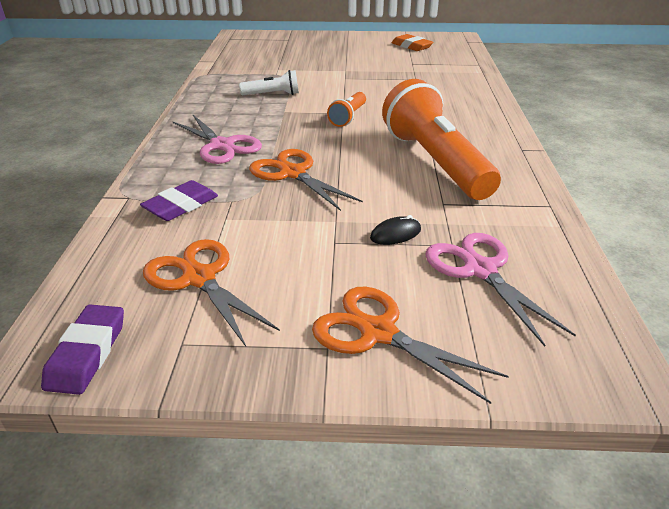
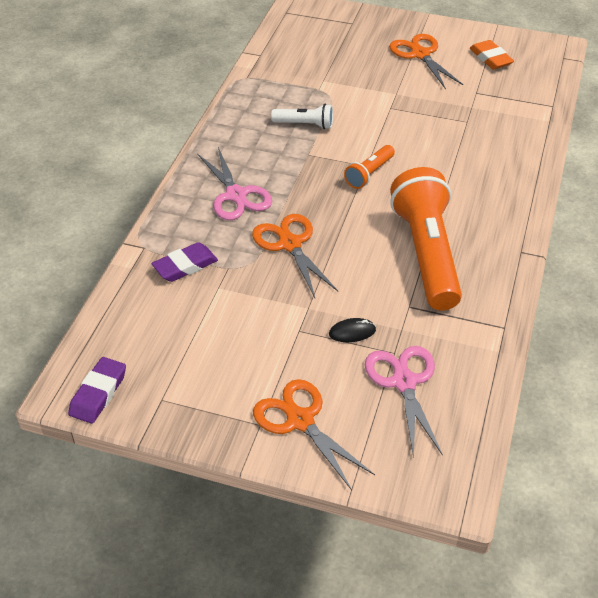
camera: 15 degrees right, 10 degrees up
(199, 278) = (185, 345): orange scissors -> orange scissors (420, 54)

